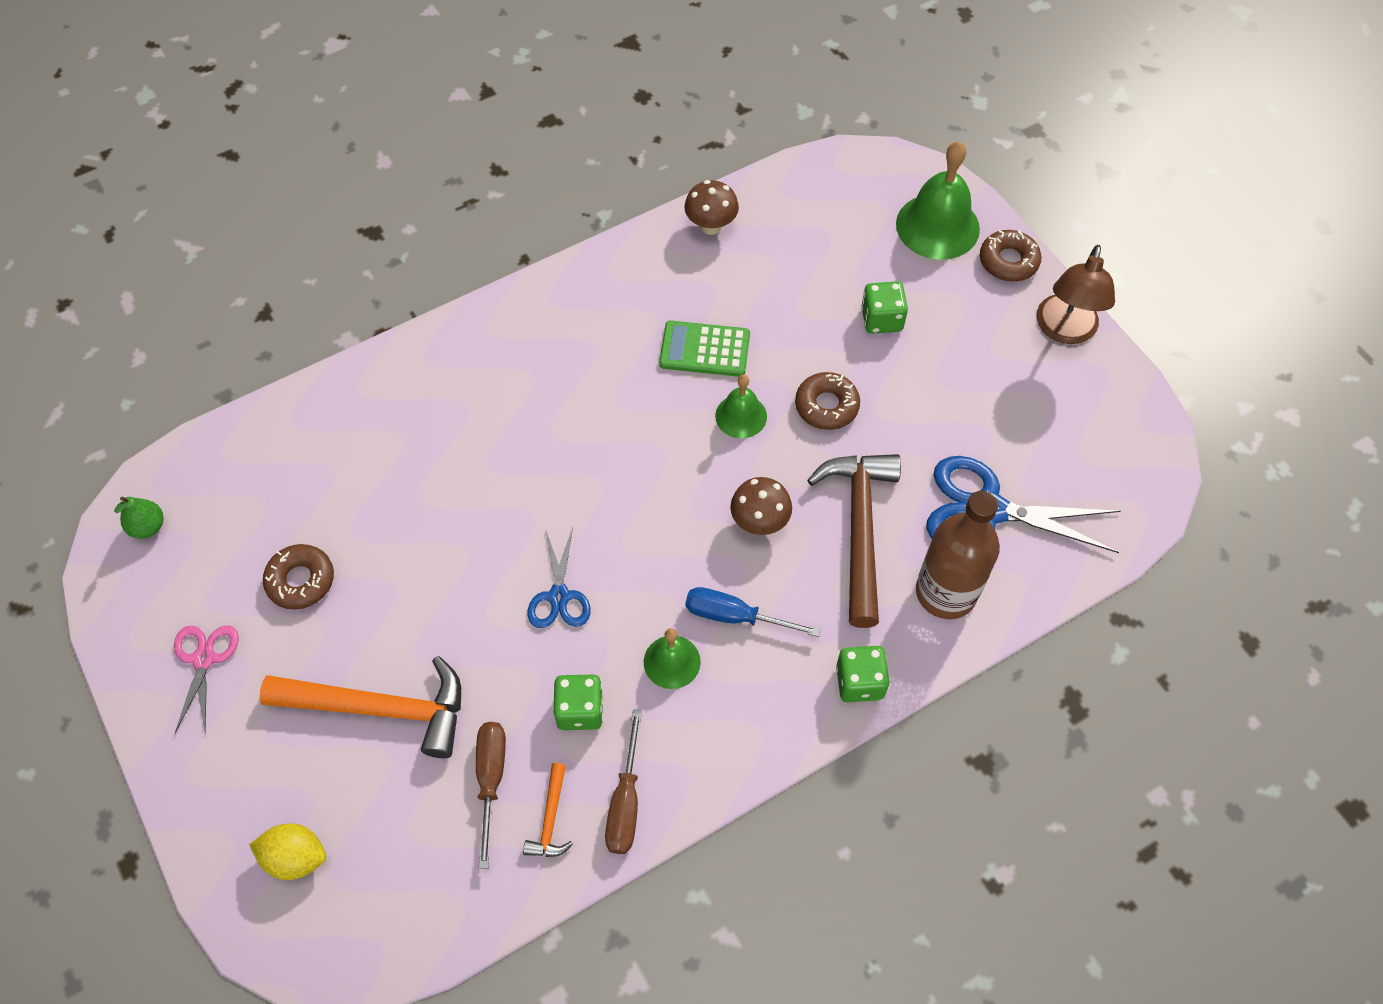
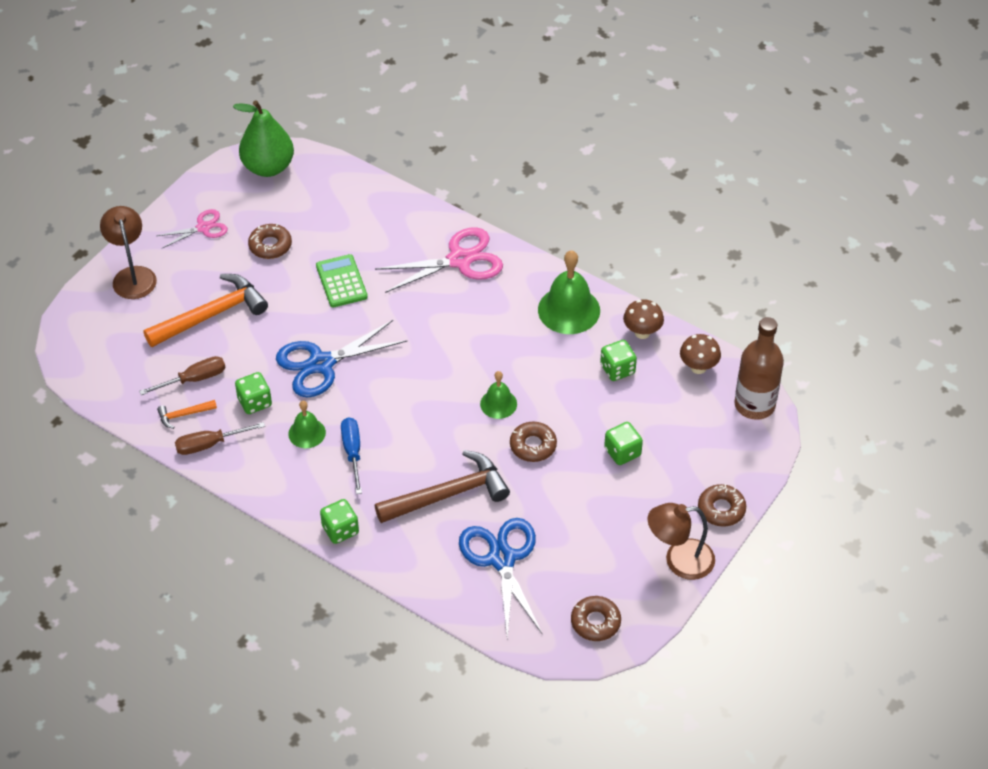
camera: 65 degrees right, 10 degrees down
(148, 527) = (268, 167): green pear -> green pear, size x2.18
(231, 797) = (132, 275): none -> brown lamp
(295, 857) = (113, 316): yellow lemon -> none
(382, 708) = (212, 314): orange hammer -> orange hammer turned 105 degrees counterclockwise
(478, 363) = (460, 260): none -> pink scissors
(559, 597) = (321, 364): blue scissors -> blue scissors, size x1.76
(704, 349) = (538, 366): green calculator -> green calculator (341, 281)
(753, 273) = (617, 369): none -> green dice
(759, 522) = (425, 441): brown mushroom -> brown mushroom (698, 367)
(937, 226) = (726, 458): green bell -> green bell (569, 310)
(946, 592) = (427, 555): brown bottle -> brown bottle (754, 405)
(1121, 449) = (595, 622): none -> brown donut

